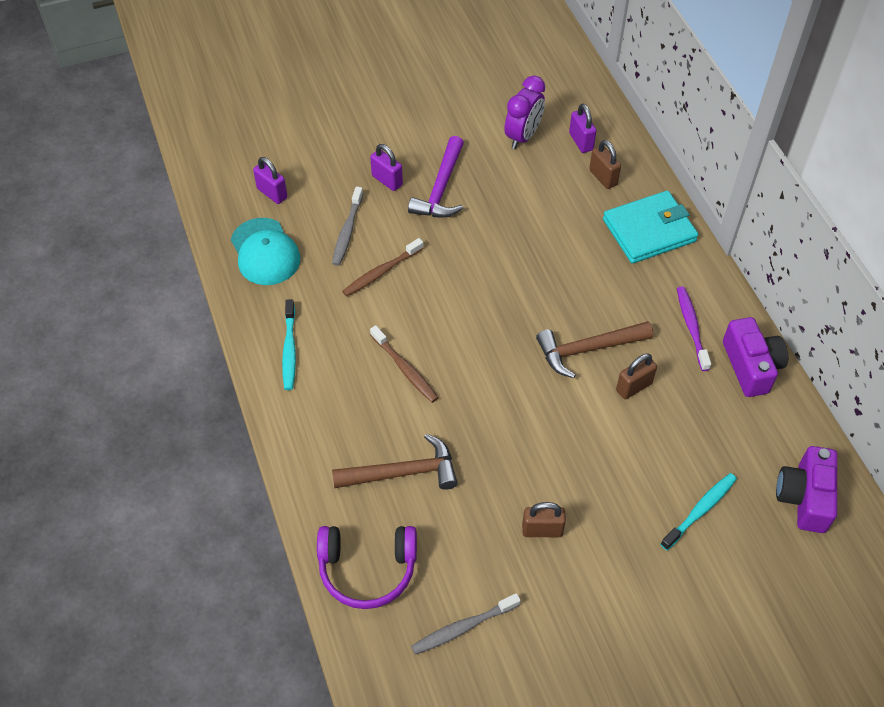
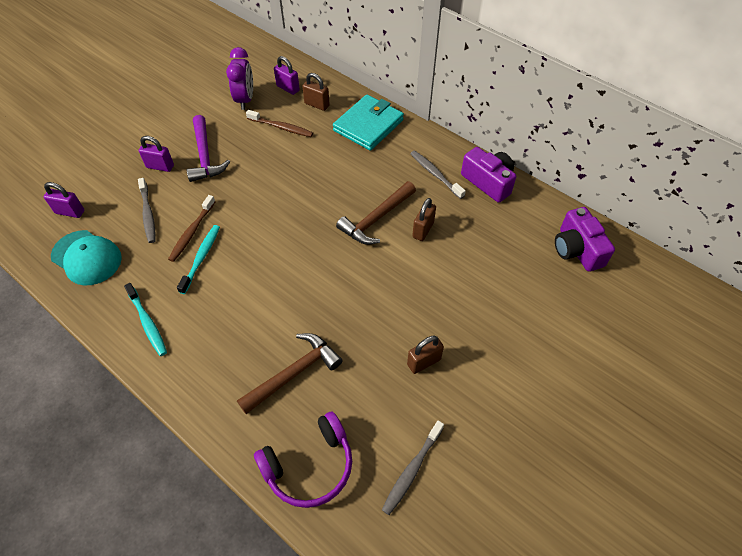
camera: 30 degrees left, 0 degrees up
(405, 369) = (251, 294): brown toothbrush -> brown toothbrush (281, 127)
(691, 327) = (435, 174): purple toothbrush -> grey toothbrush
(700, 510) = (520, 291): turquoise toothbrush -> turquoise toothbrush (201, 258)

